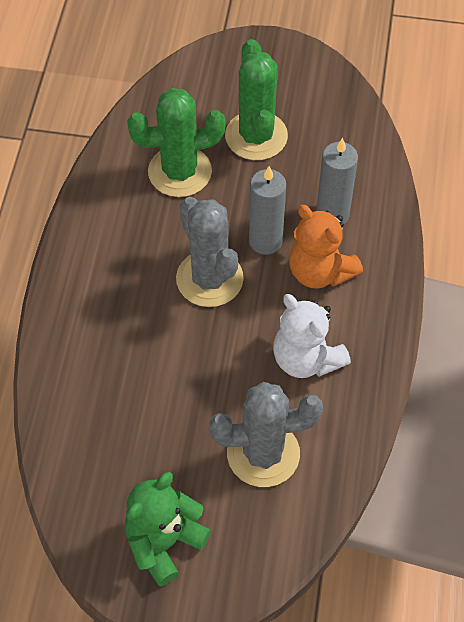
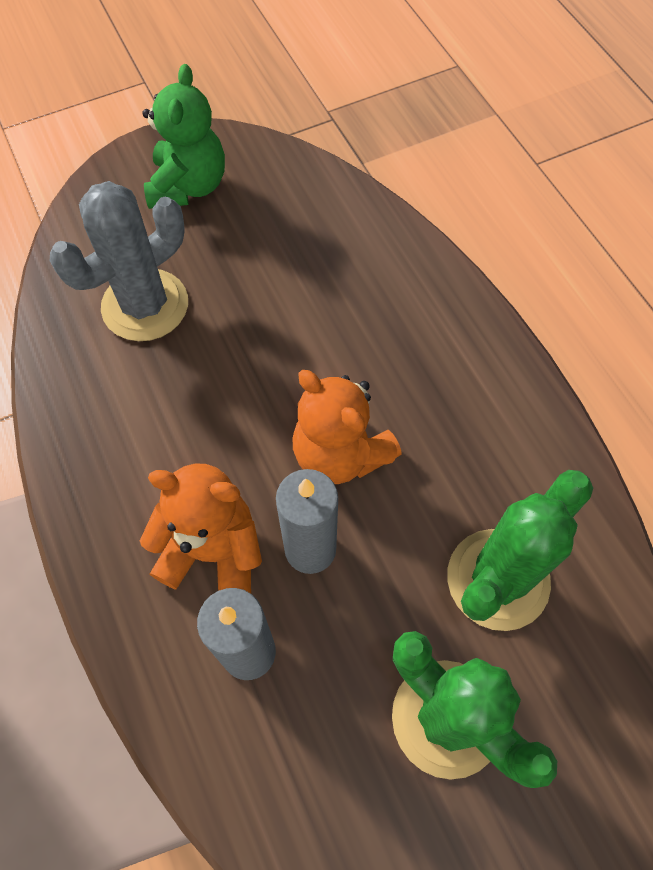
camera: 145 degrees right, 5 degrees up
(209, 279) = (340, 454): grey cactus -> orange teddy bear
(306, 359) = (160, 428): white teddy bear -> none

